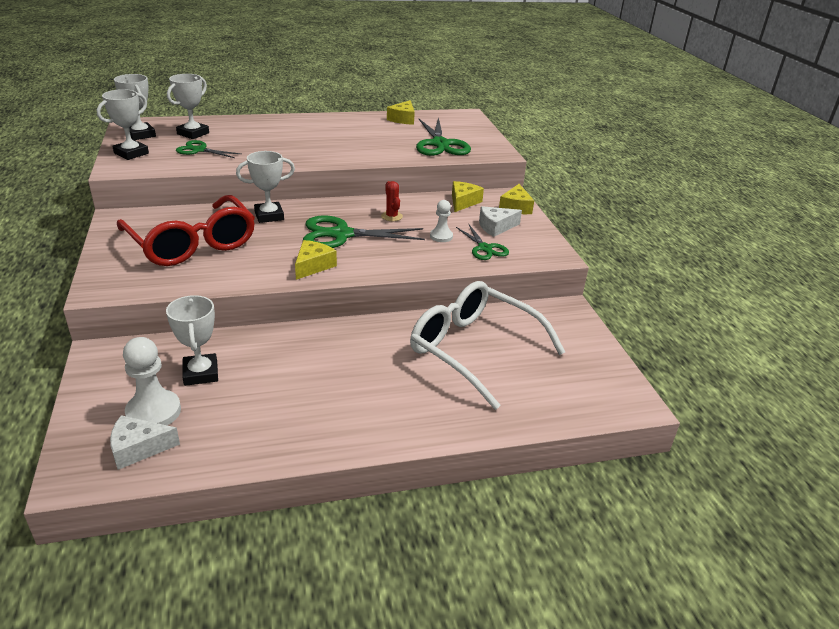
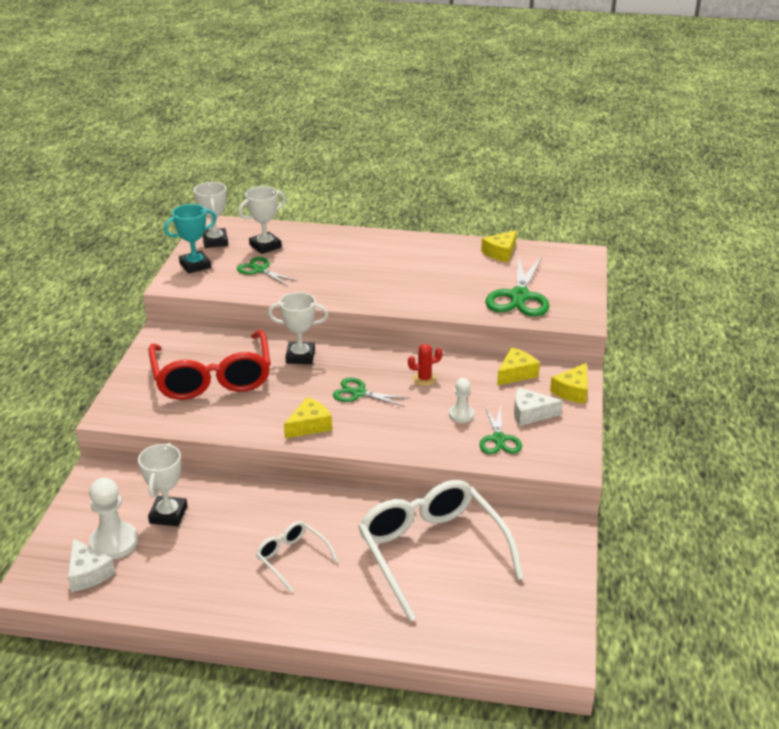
camera: 25 degrees right, 0 degrees up
(131, 153) = (195, 265): white trophy -> turquoise trophy
(138, 448) = (88, 573): white cheese -> white cheese turned 135 degrees counterclockwise
(341, 235) = (358, 393): green scissors -> green scissors, size x0.58
(351, 383) = (292, 558): none -> white glasses
(391, 216) = (424, 379): red cactus -> red cactus turned 75 degrees clockwise

